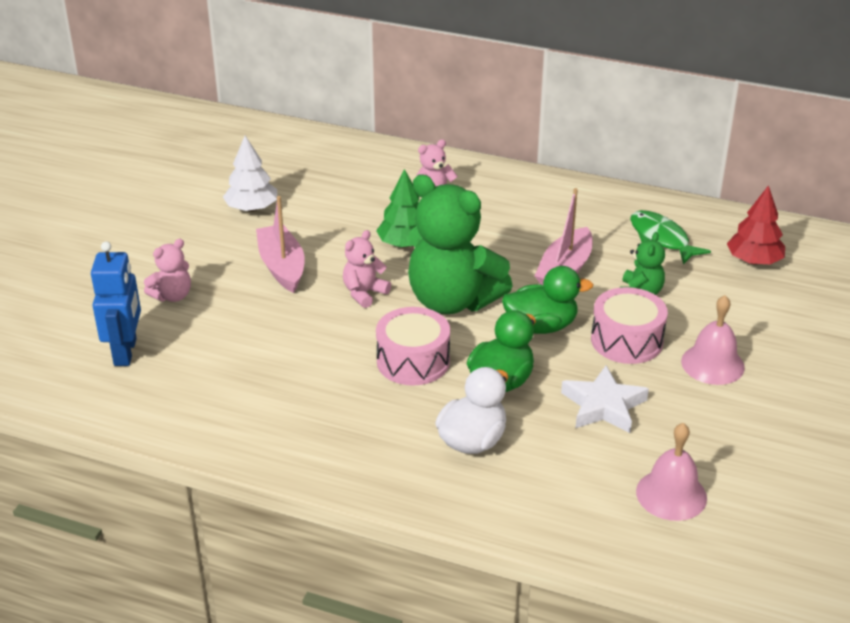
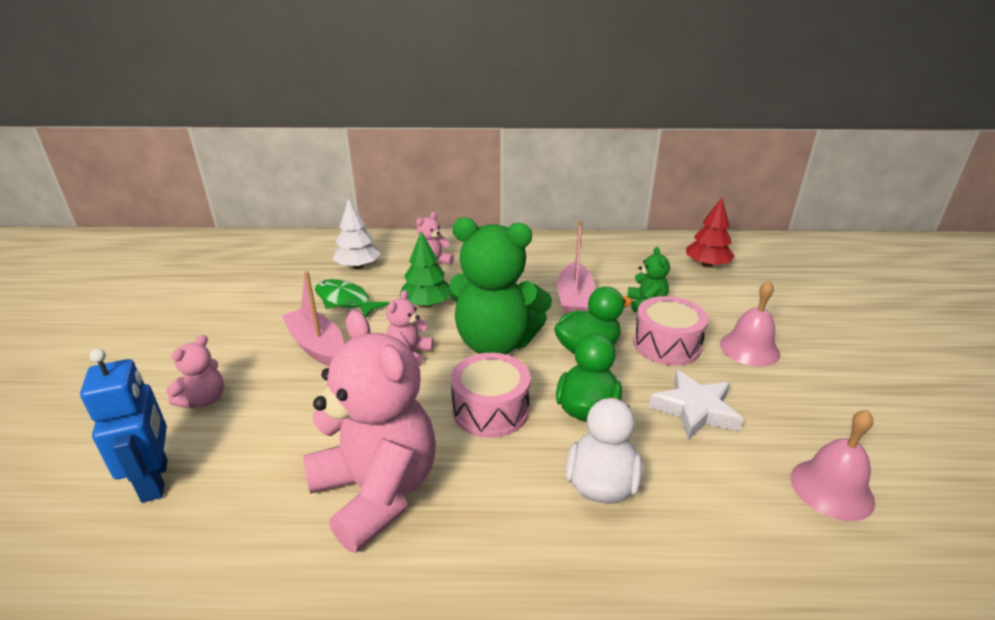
camera: 20 degrees left, 5 degrees down
(252, 208) = (270, 301): white tree -> white tree (358, 266)
(289, 401) = (377, 491): none -> pink teddy bear
(661, 238) = (629, 262): green fish -> green fish (345, 301)

